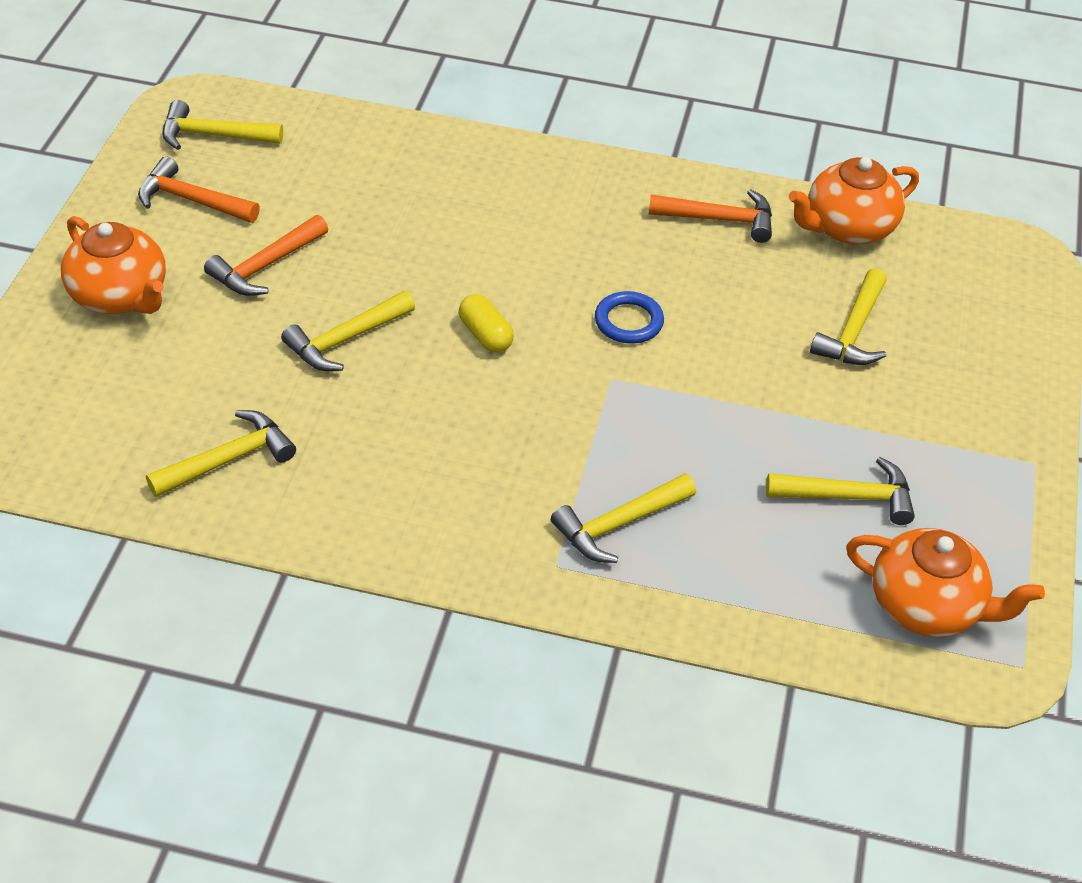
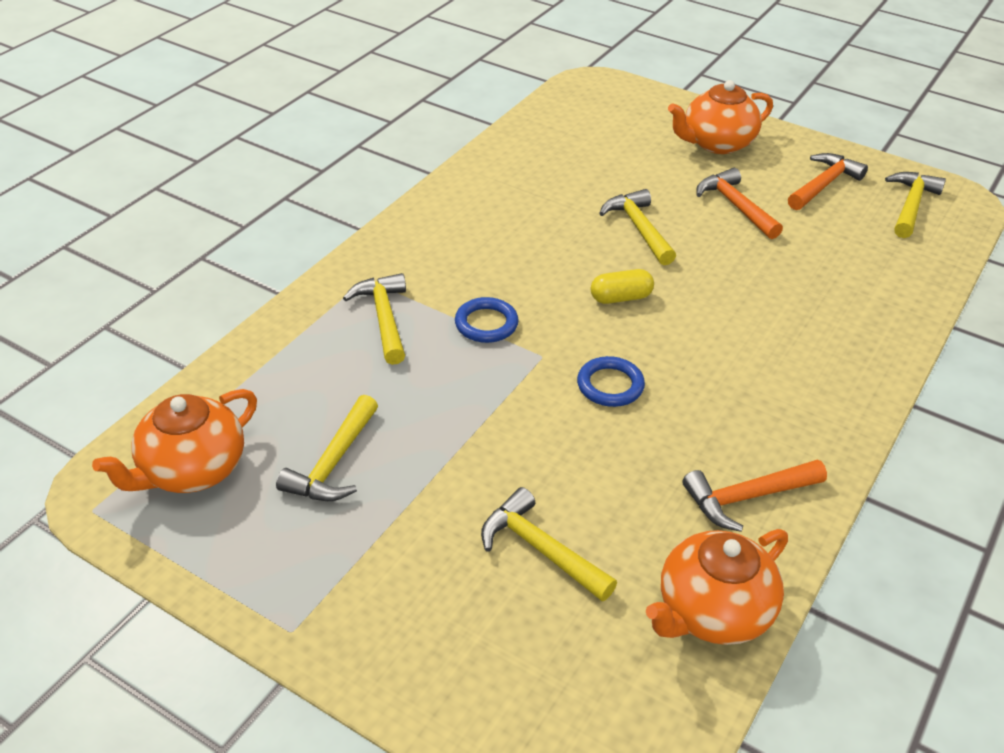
camera: 110 degrees right, 5 degrees down
(228, 459) = (538, 163): yellow hammer -> none
(583, 434) = (486, 324): none -> blue ring
(719, 219) = (747, 497): orange hammer -> orange hammer turned 45 degrees clockwise
(848, 227) = (712, 612): orange teapot -> orange teapot turned 120 degrees counterclockwise

